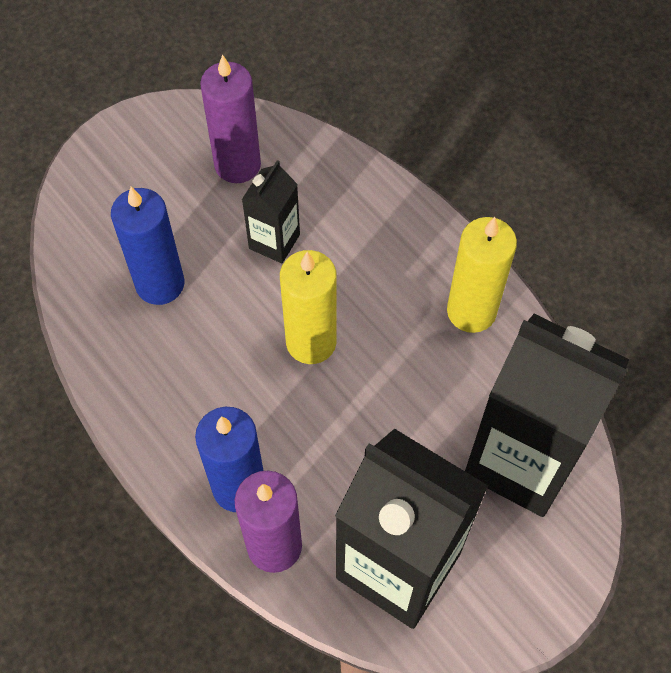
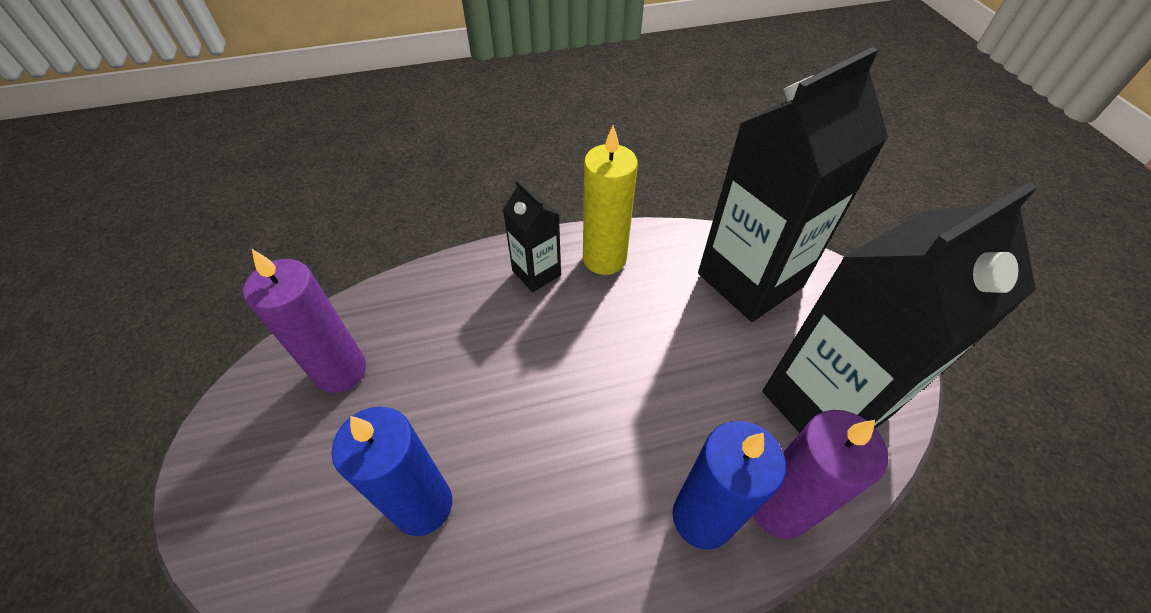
camera: 65 degrees left, 10 degrees down
(274, 241) = (447, 373): black carton -> black carton (536, 273)
(311, 342) = (572, 385): yellow candle -> none

